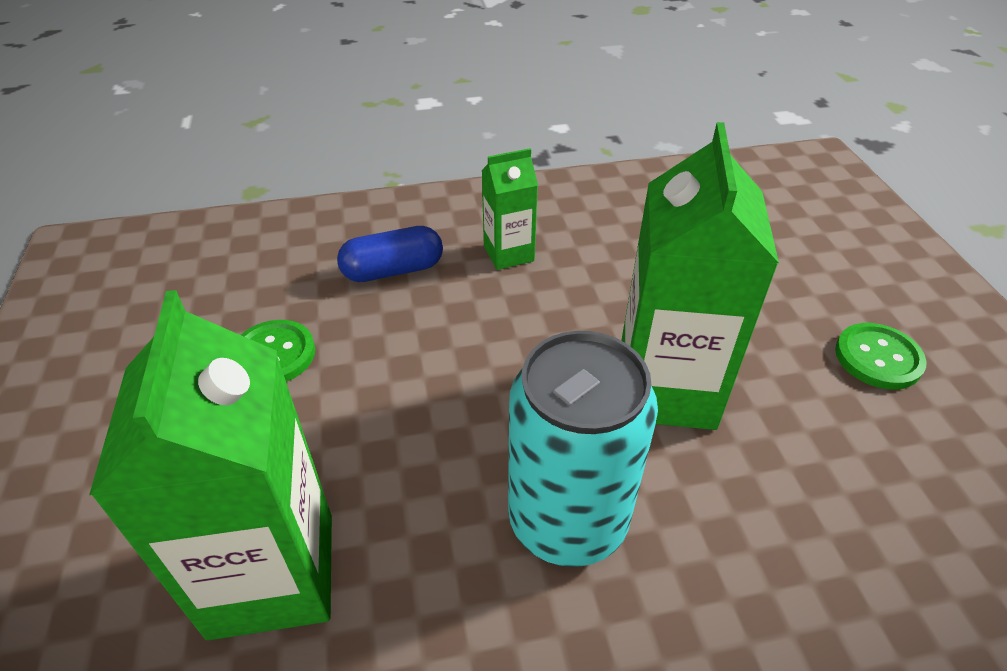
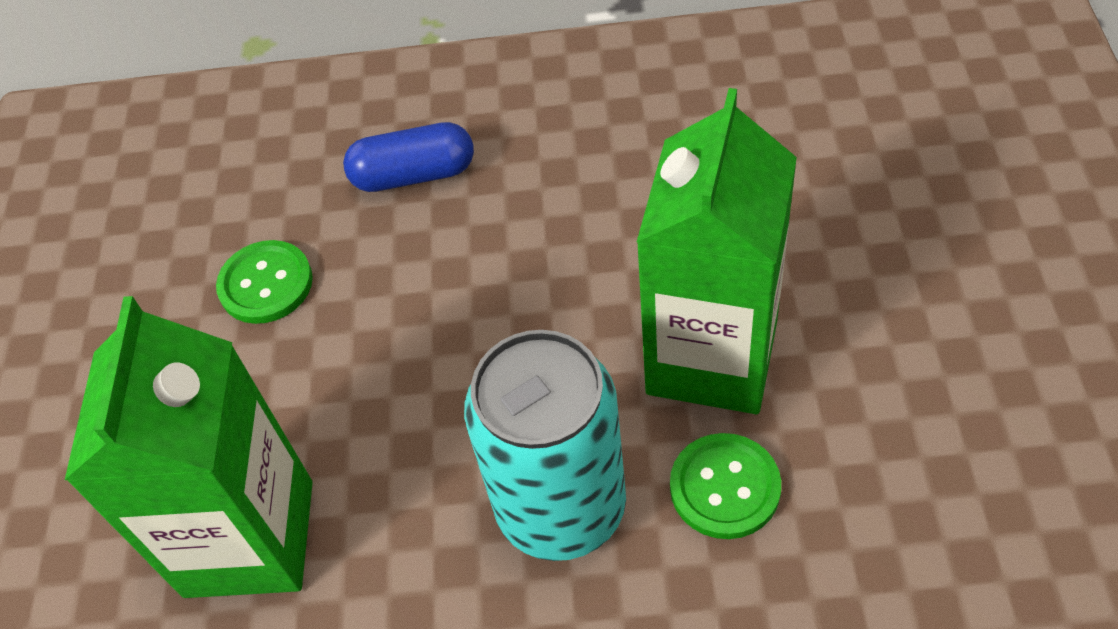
camera: 15 degrees right, 10 degrees up
(508, 253) = (560, 155): green carton -> none
(878, 358) = (994, 332): green button -> green button (725, 487)

